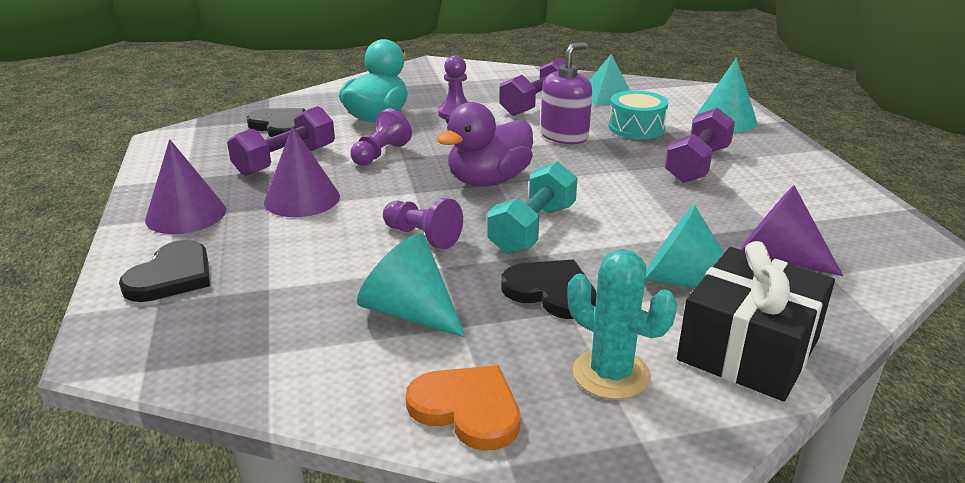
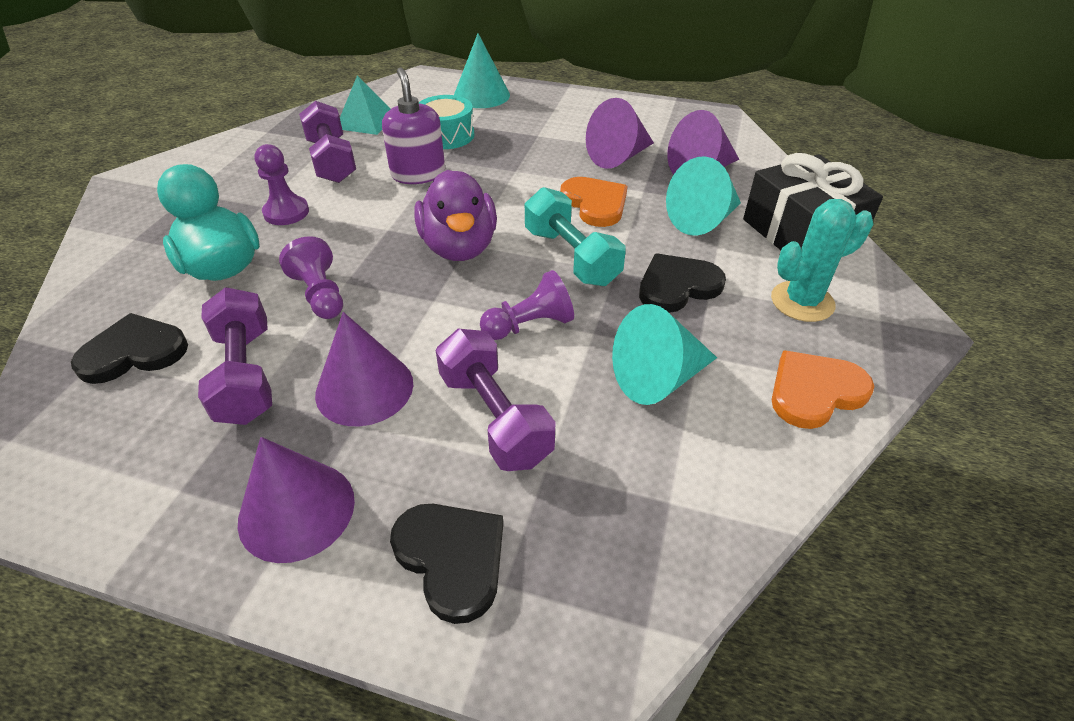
camera: 60 degrees left, 15 degrees up
(629, 218) = (595, 204): none -> orange heart
(697, 164) = (540, 139): purple dumbbell -> purple dumbbell (494, 417)
(729, 208) = (619, 157): none -> purple cone

